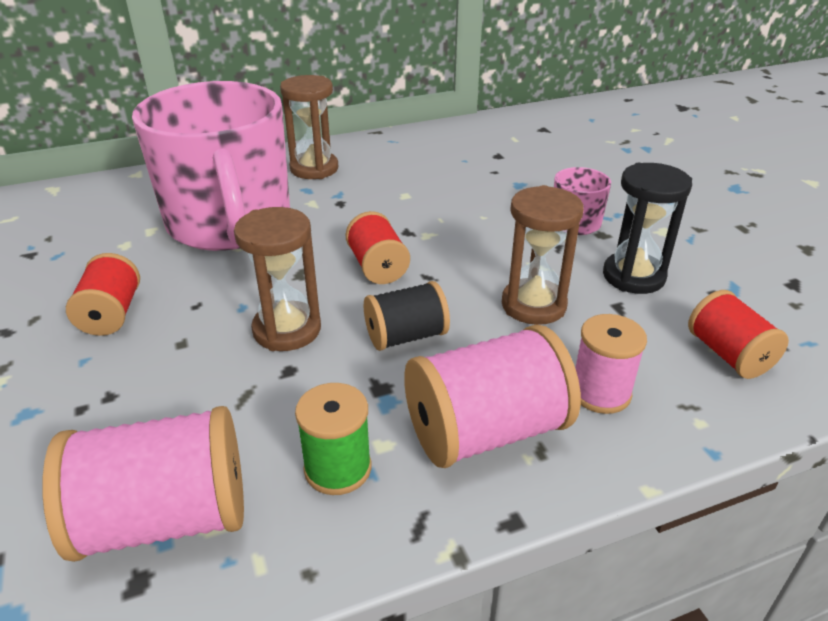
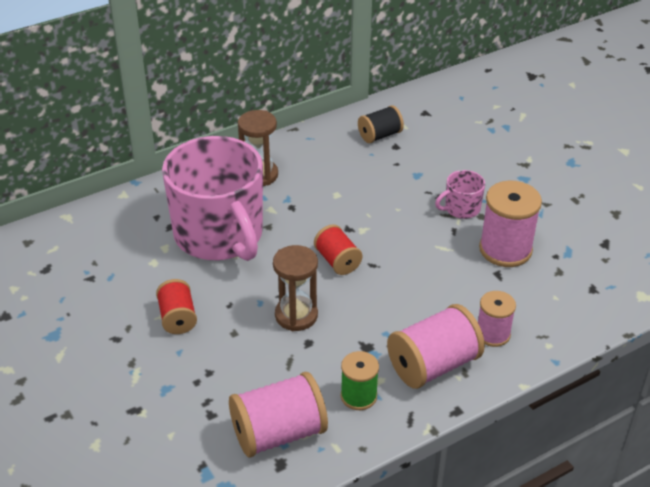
camera: 10 degrees left, 5 degrees up
(406, 336) = (371, 311): black spool -> black spool (379, 135)
(533, 305) = (445, 279): brown hourglass -> none
(633, 276) = (505, 249): black hourglass -> pink spool
(728, 354) = (564, 300): red spool -> none

